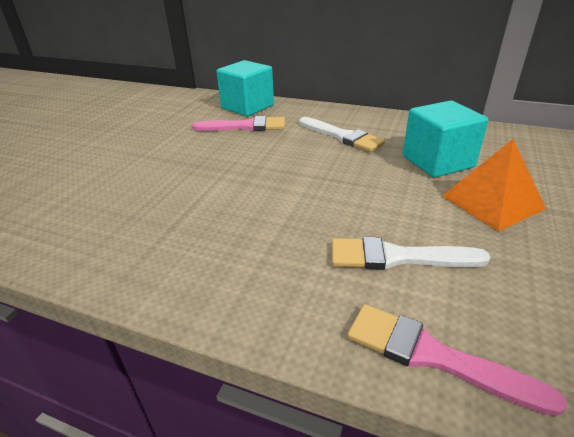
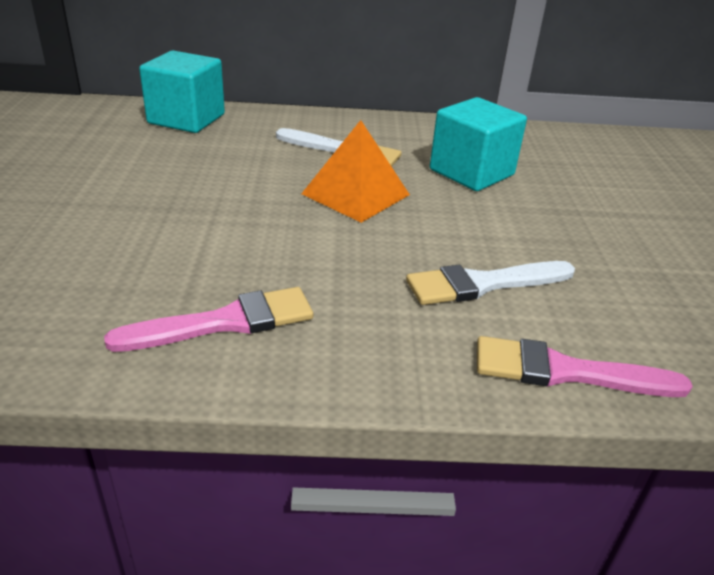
camera: 25 degrees left, 0 degrees up
(245, 126) = (202, 148): pink brush -> pink brush (225, 322)
(492, 202) = (548, 211): orange pyramid -> orange pyramid (356, 194)

